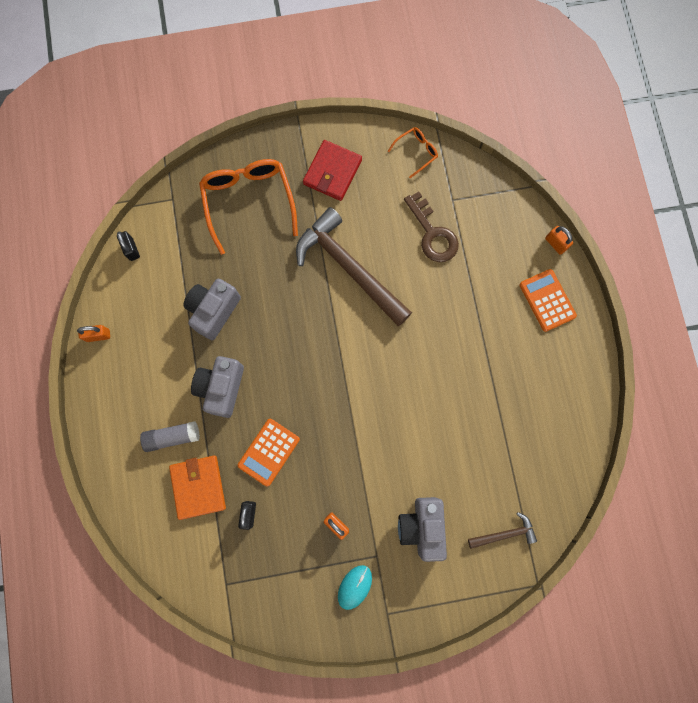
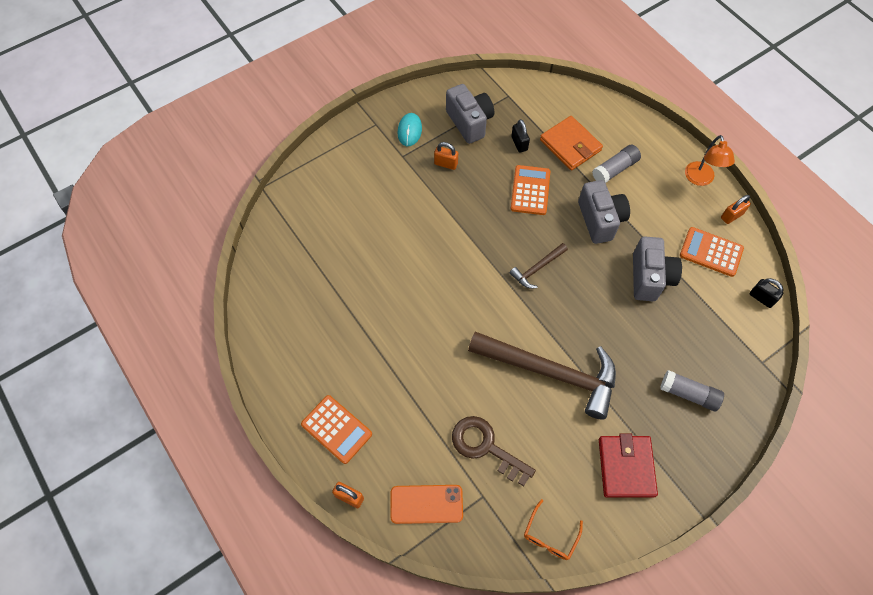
camera: 155 degrees right, 15 degrees down
(98, 386) = (700, 179): none -> orange lamp
(143, 309) = (711, 252): none -> orange calculator
(248, 202) = (688, 394): orange glasses -> grey glue stick
(421, 526) = (375, 189): grey camera -> grey camera (469, 122)
(498, 213) = (426, 504): none -> orange phone
(505, 534) = (302, 211): brown hammer -> brown hammer (537, 268)

